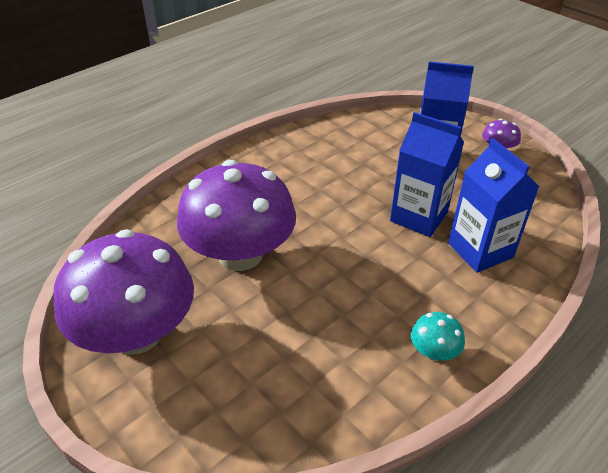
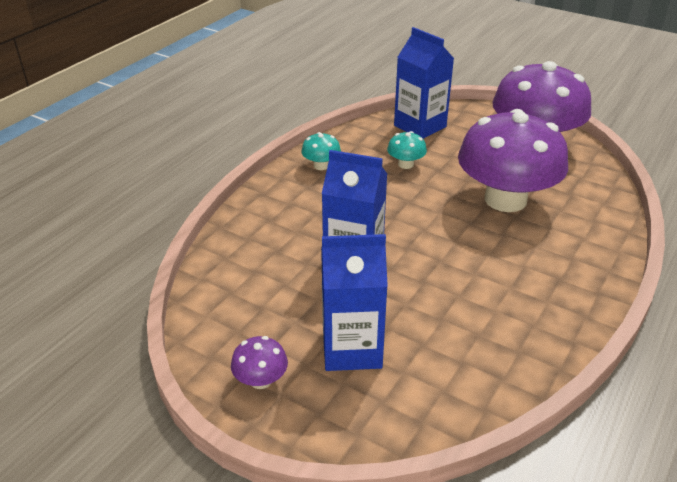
camera: 165 degrees right, 5 degrees down
(323, 330) = (405, 164): none -> turquoise mushroom
(480, 250) = (287, 239): blue carton -> blue carton (420, 126)

